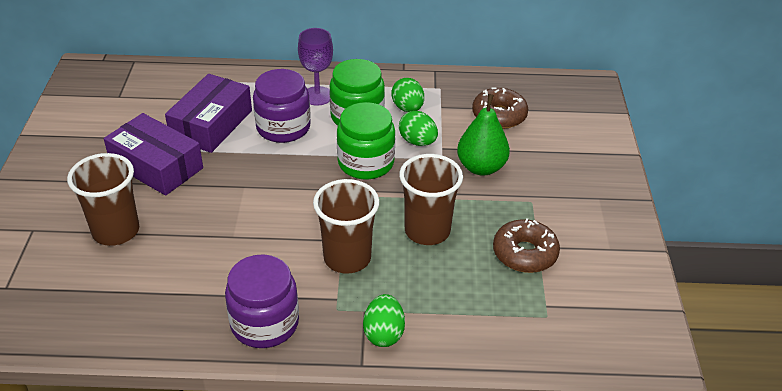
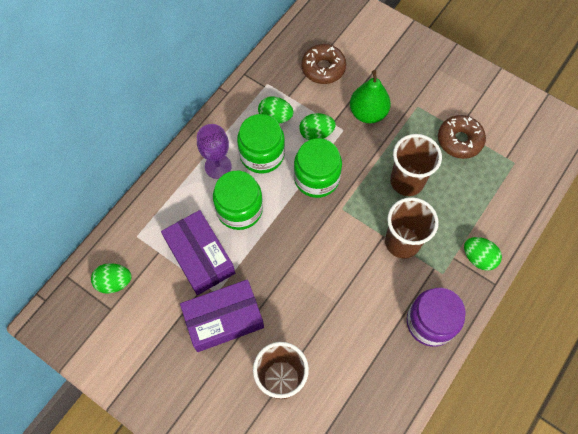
camera: 55 degrees left, 25 degrees up
(147, 87) = (114, 282): none -> green egg
(283, 127) = (239, 209): purple jar -> green jar

